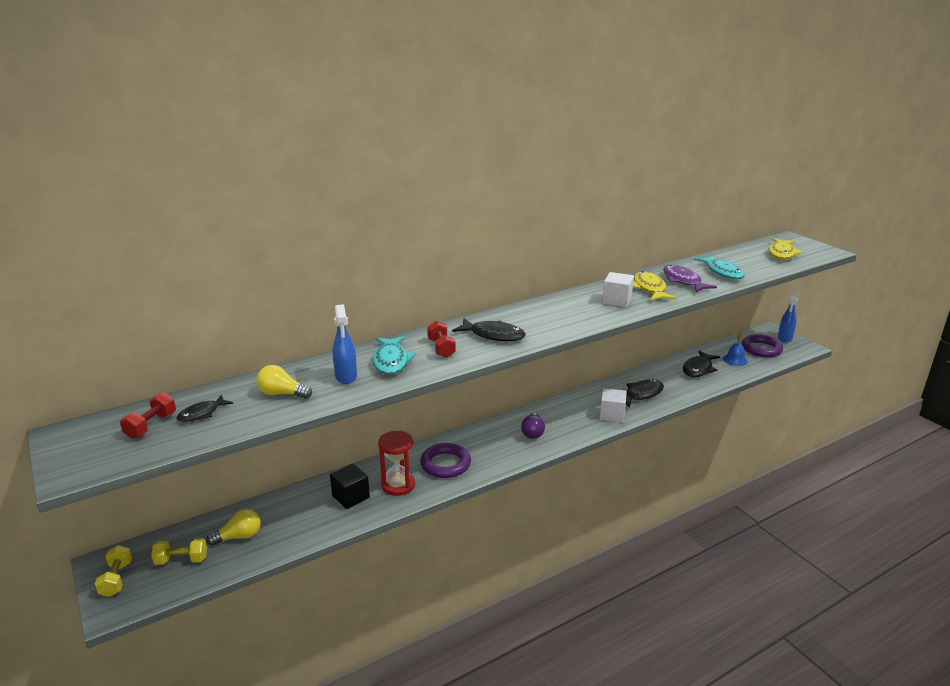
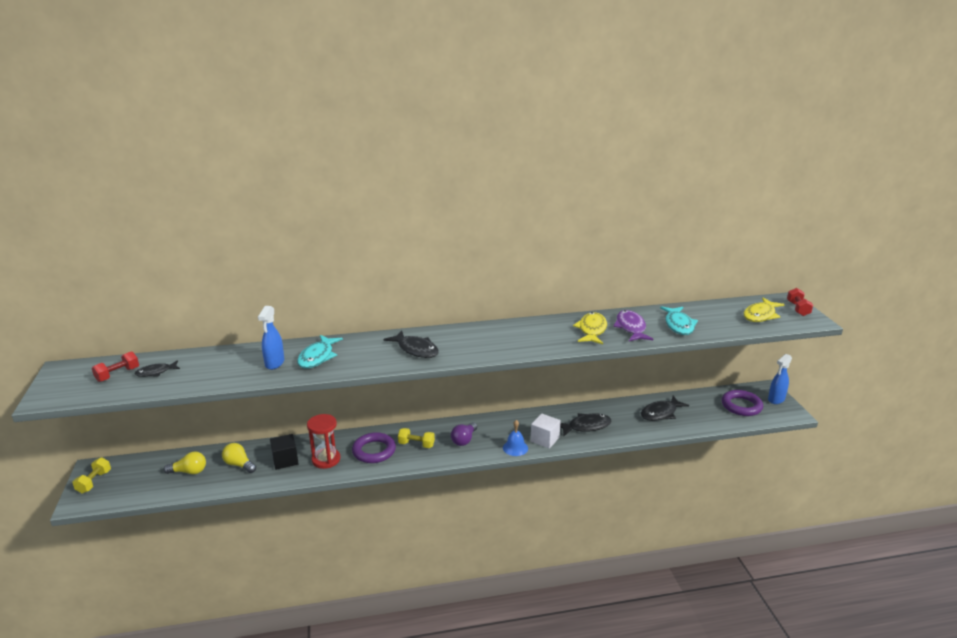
camera: 20 degrees right, 0 degrees up
(181, 560) = (141, 479): yellow dumbbell -> yellow dumbbell (416, 444)
(282, 394) = (219, 368): yellow light bulb -> yellow light bulb (239, 465)
(441, 348) = (365, 353): red dumbbell -> red dumbbell (798, 309)
(617, 300) = (550, 336): white cube -> none
(735, 360) = (705, 411): blue bell -> blue bell (515, 448)

